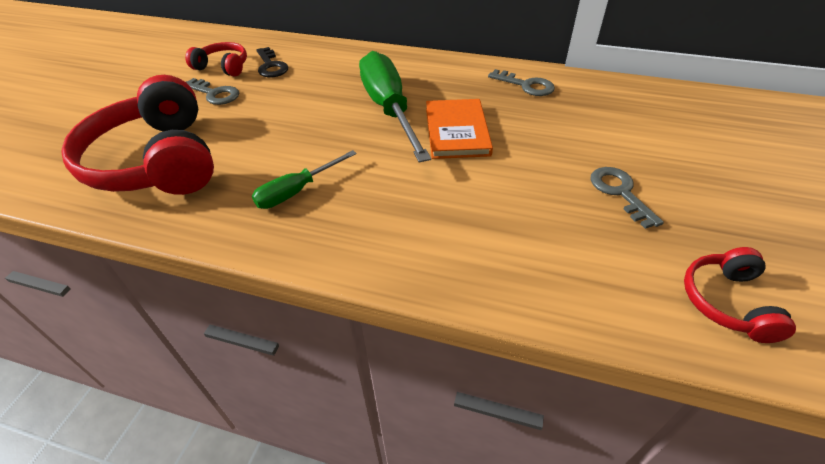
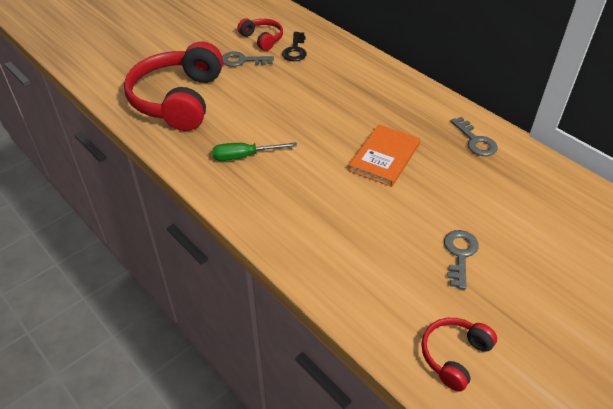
camera: 30 degrees right, 0 degrees up
(215, 94) = (242, 60): grey key -> grey key turned 120 degrees clockwise
(389, 109) = (350, 119): green screwdriver -> none

